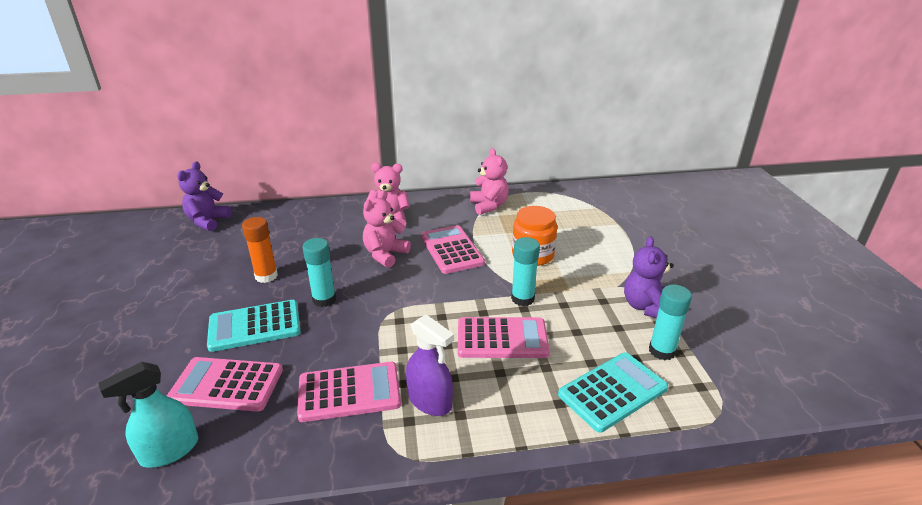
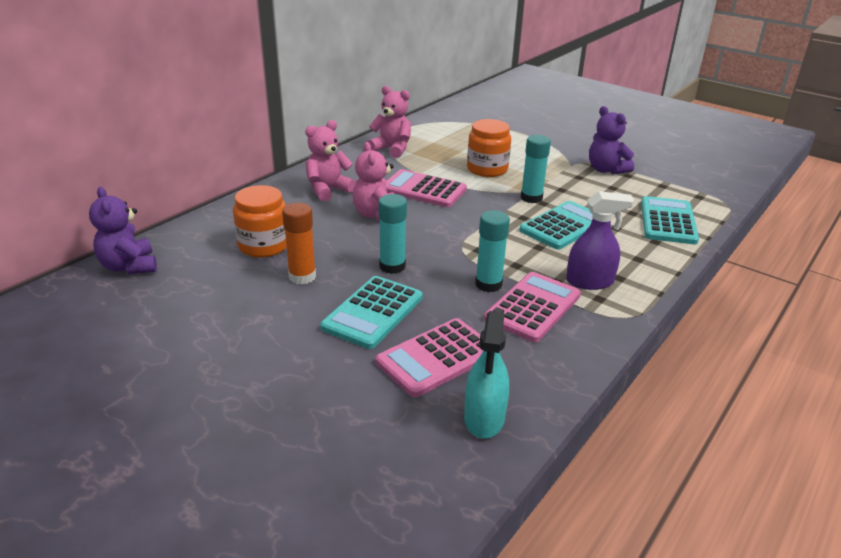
camera: 45 degrees left, 0 degrees up
(285, 242) = (264, 246): none -> orange jar
(502, 339) = (563, 226): pink calculator -> turquoise calculator
(662, 351) = (653, 189): turquoise glue stick -> turquoise glue stick (488, 284)

